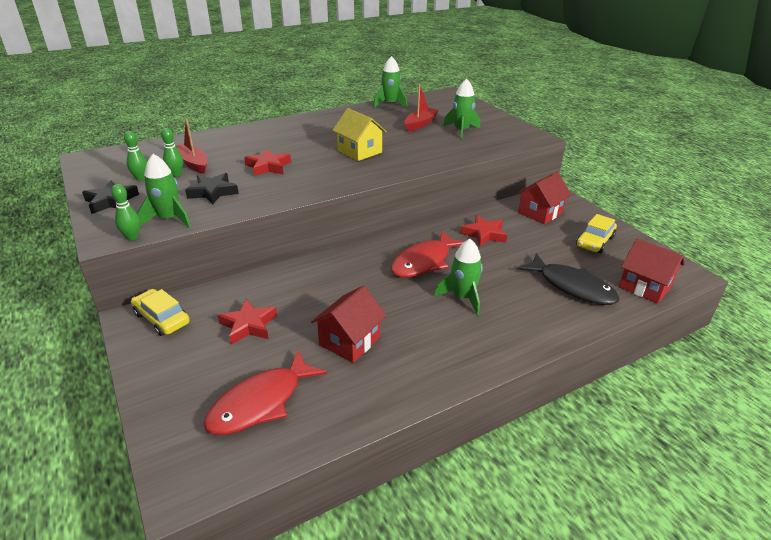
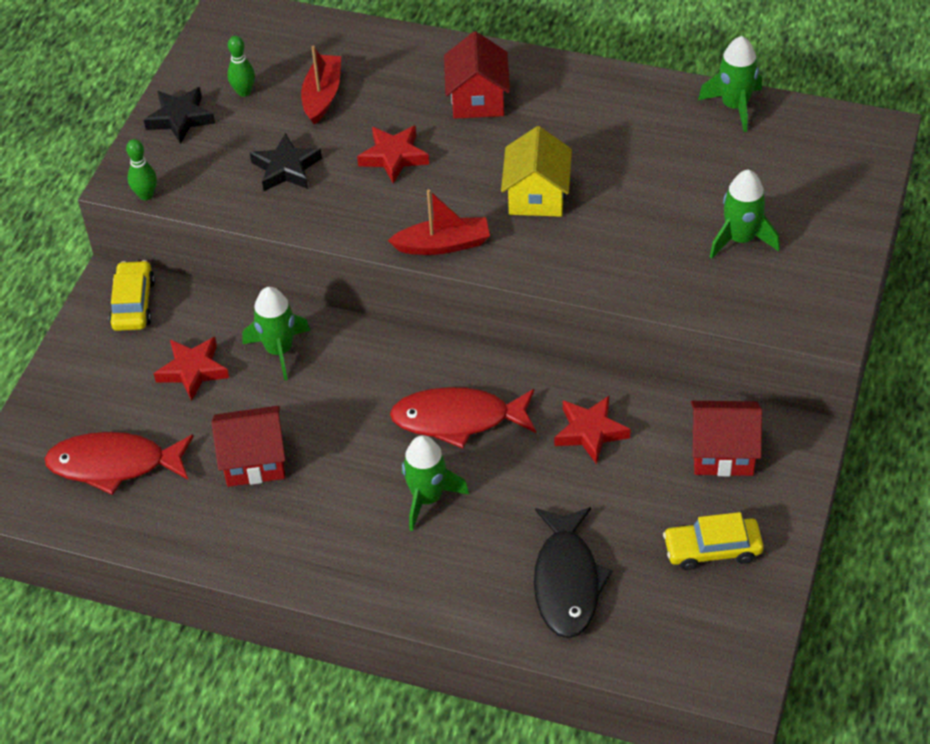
camera: 50 degrees right, 15 degrees up
(169, 219) = (202, 188): green rocket -> green rocket (279, 350)
(176, 174) = (284, 107): green bowling pin -> none
(420, 124) = (705, 185): red boat -> red boat (443, 245)
(645, 287) = (653, 651): red house -> red house (477, 99)

